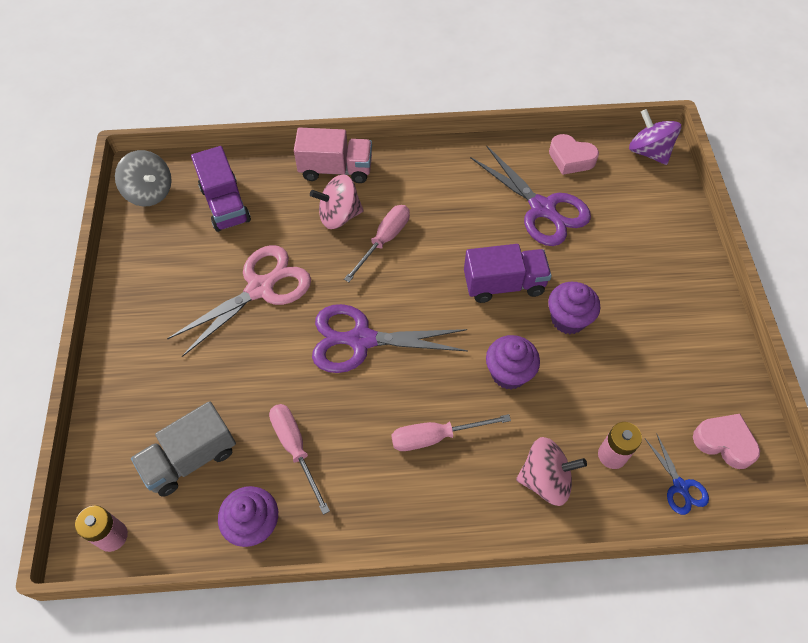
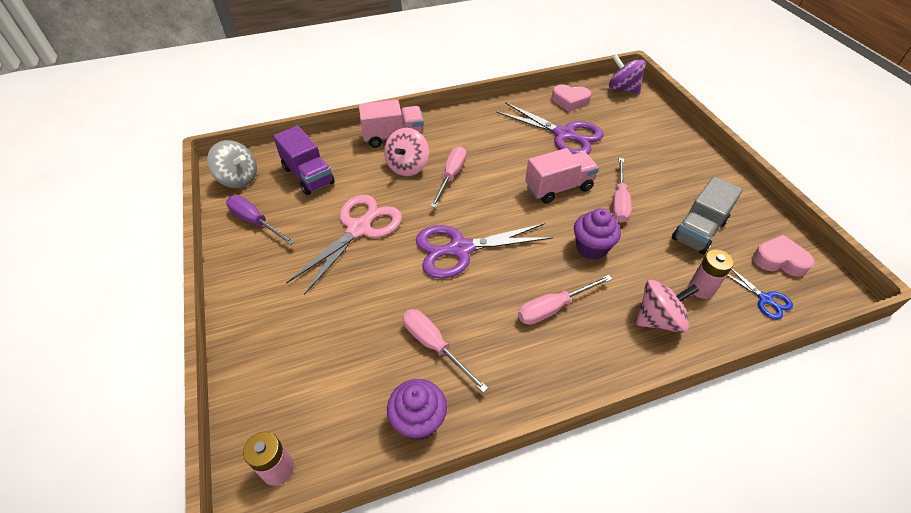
camera: 15 degrees left, 10 degrees down
(154, 254) = (255, 222): none -> purple screwdriver
(190, 459) = (338, 378): grey truck -> grey truck (698, 230)
(339, 216) = (407, 166): pink spinning top -> pink spinning top turned 45 degrees counterclockwise
(504, 284) = (558, 188): purple truck -> pink truck
(568, 319) = (619, 201): purple cupcake -> pink screwdriver

